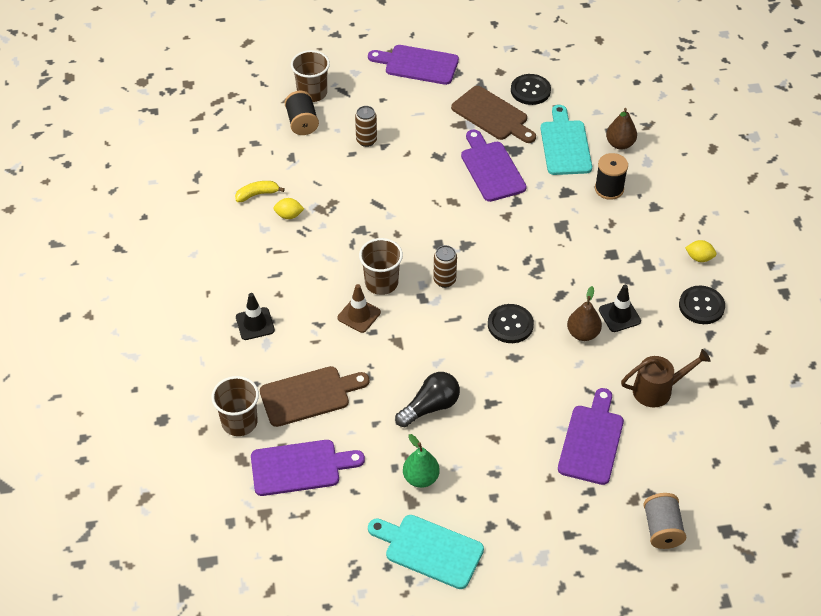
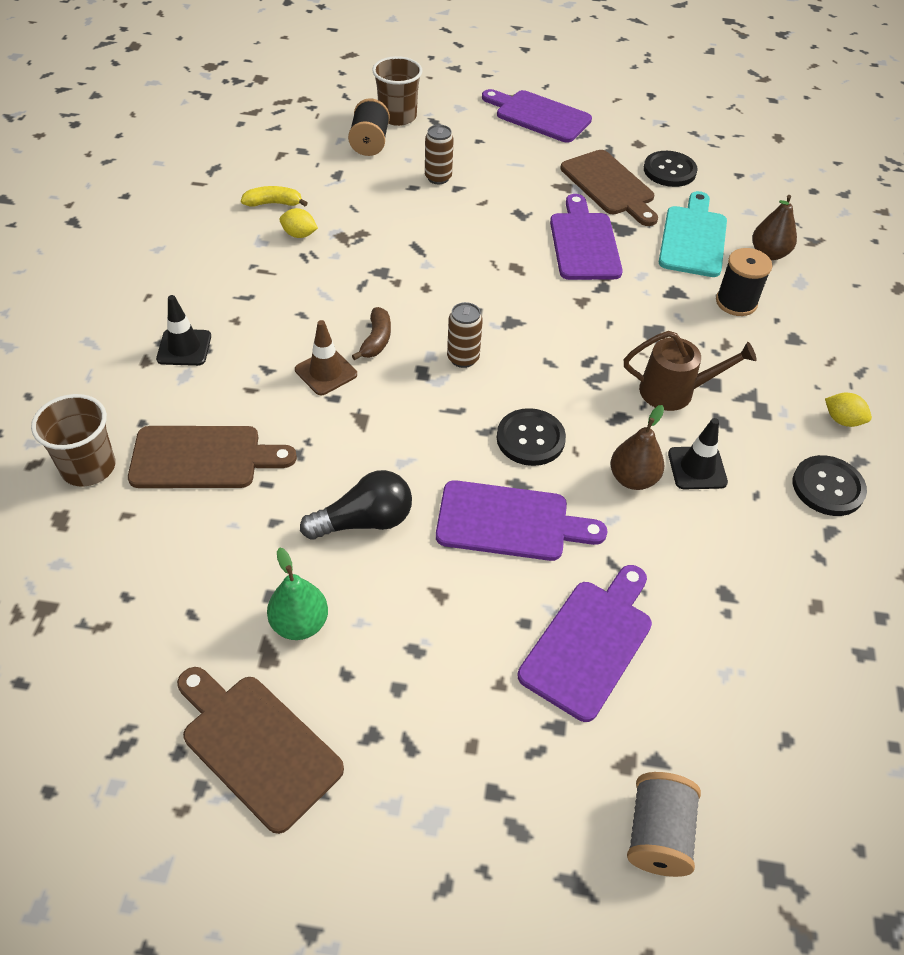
camera: 15 degrees right, 0 degrees up
(300, 467) = (134, 555): purple cutting board -> purple cutting board (509, 522)
(381, 283) = (376, 340): brown cup -> brown banana
(429, 550) = (257, 746): turquoise cutting board -> brown cutting board
(658, 390) = (723, 593): brown watering can -> brown watering can (675, 391)

